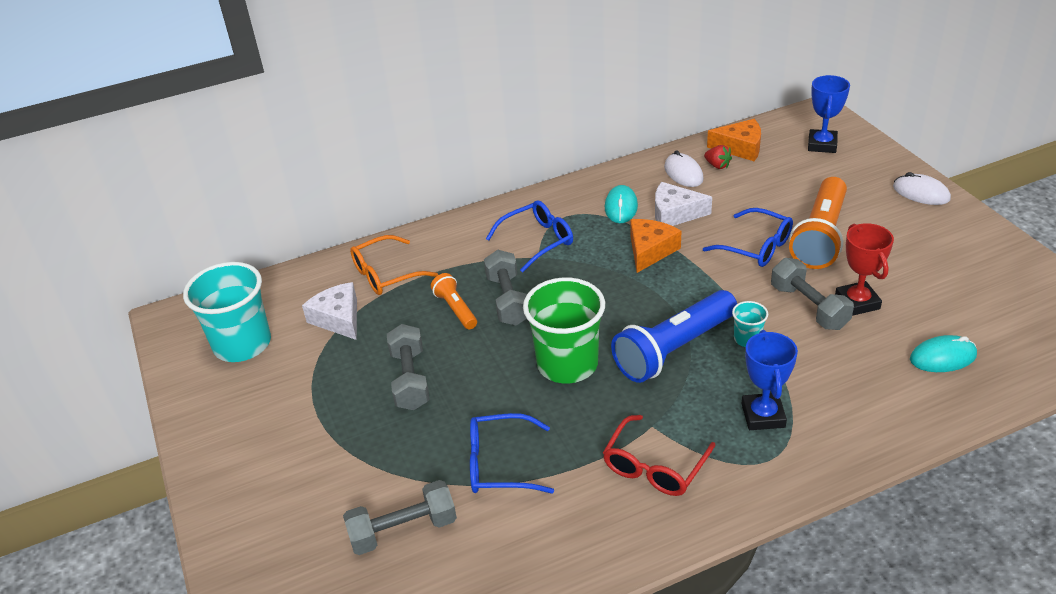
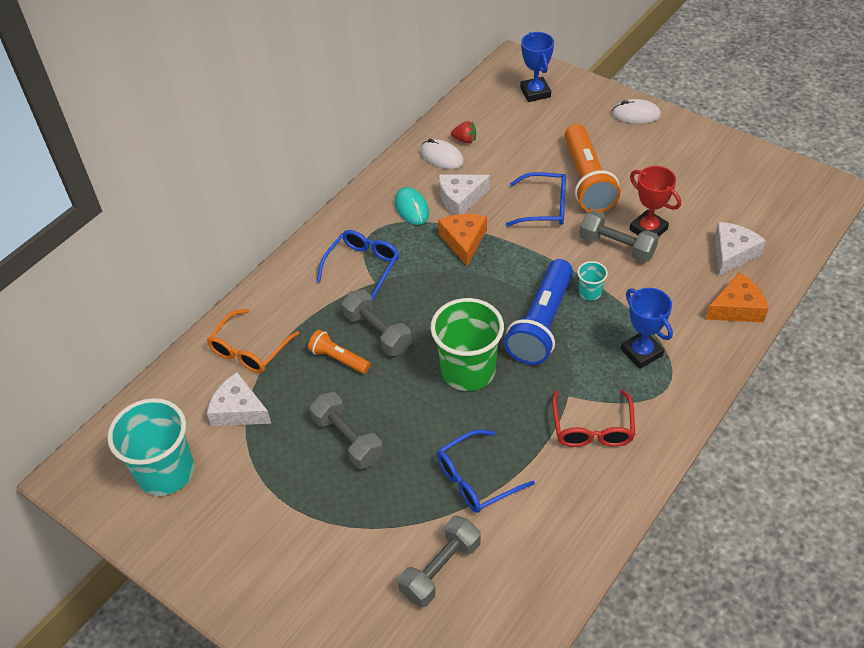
camera: 30 degrees left, 10 degrees up
(740, 148) = (472, 116): orange cheese -> orange cheese (737, 308)
(943, 357) = (732, 253): turquoise mouse -> white cheese

